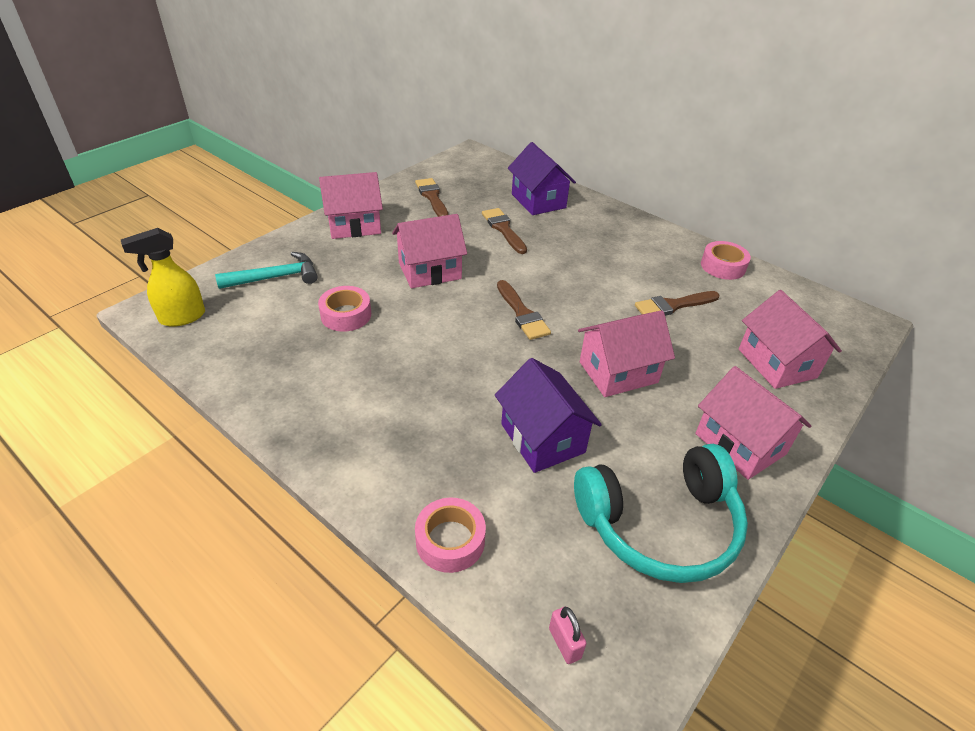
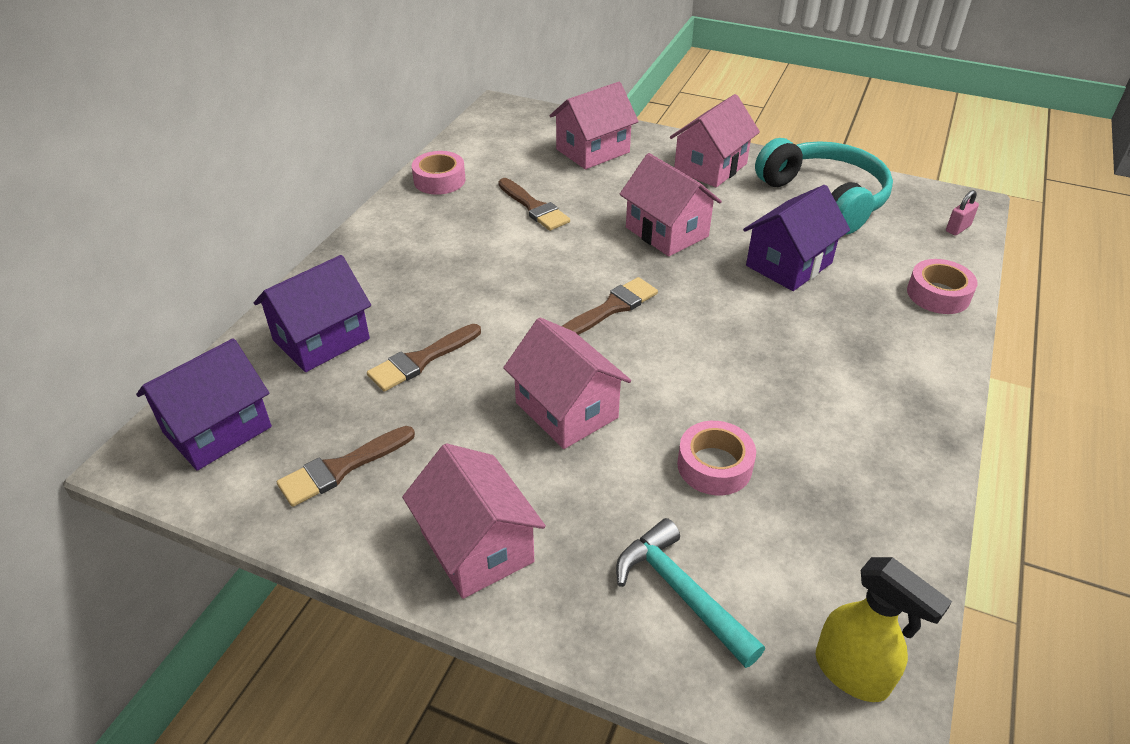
camera: 105 degrees left, 0 degrees up
(480, 170) = (217, 430): none -> purple house

